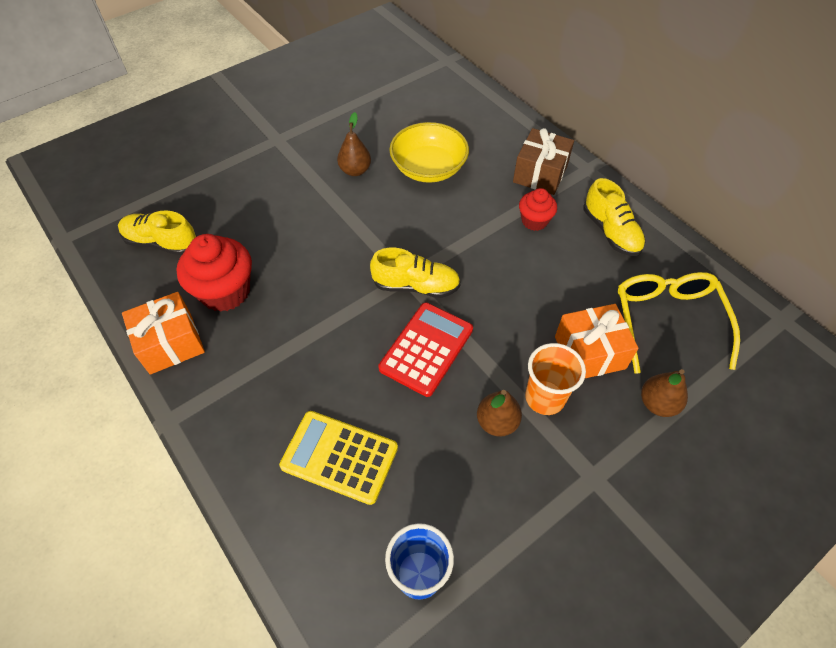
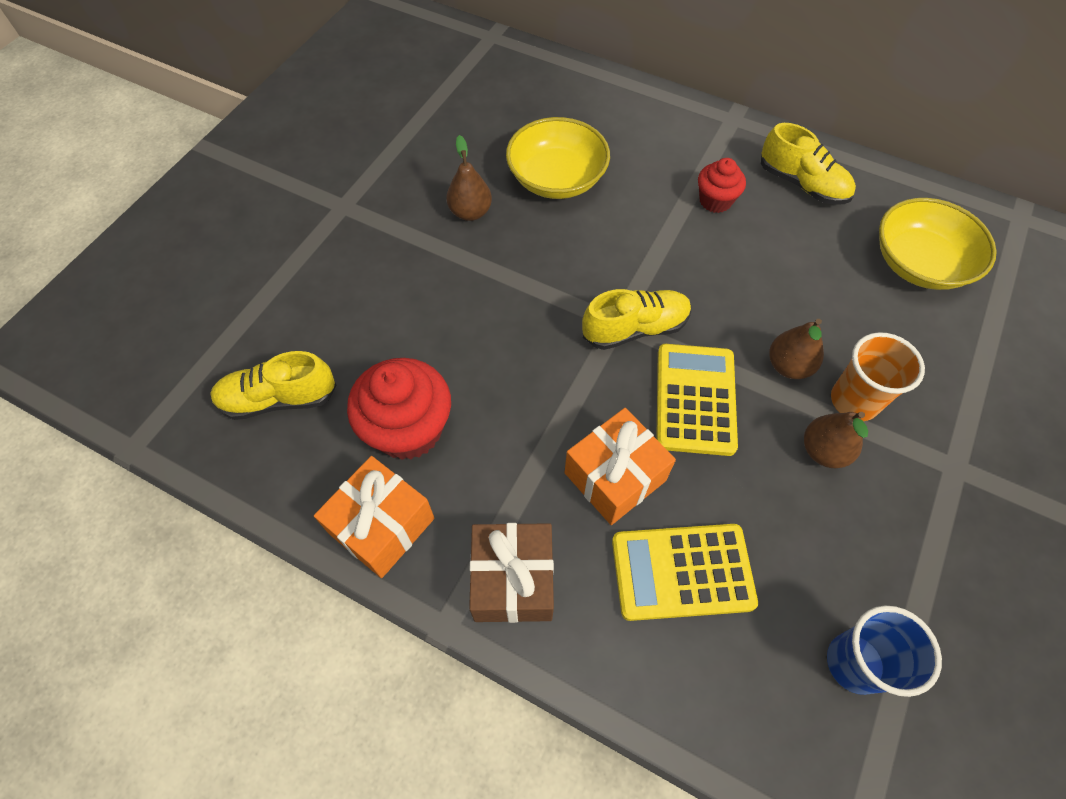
camera: 25 degrees left, 5 degrees up
(426, 349) = (695, 399): red calculator -> yellow calculator
(540, 174) = (686, 142): brown gift -> brown gift (513, 580)
(589, 352) = (866, 330): orange gift -> orange gift (615, 476)
(657, 403) = (965, 358): brown pear -> brown pear (788, 366)
(667, 321) = (919, 263): yellow glasses -> yellow bowl

